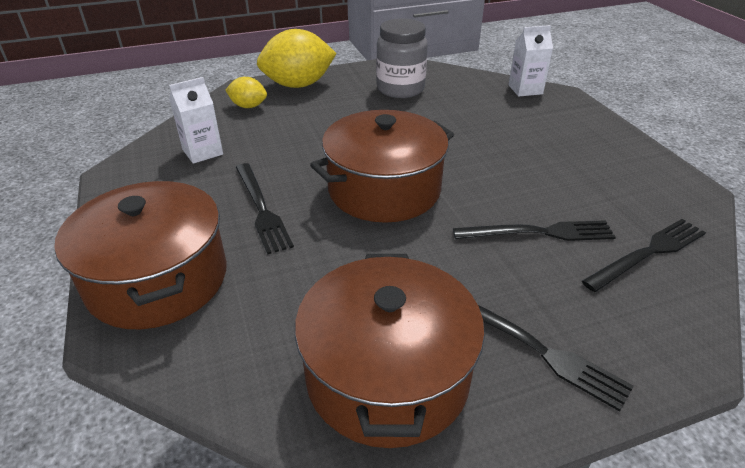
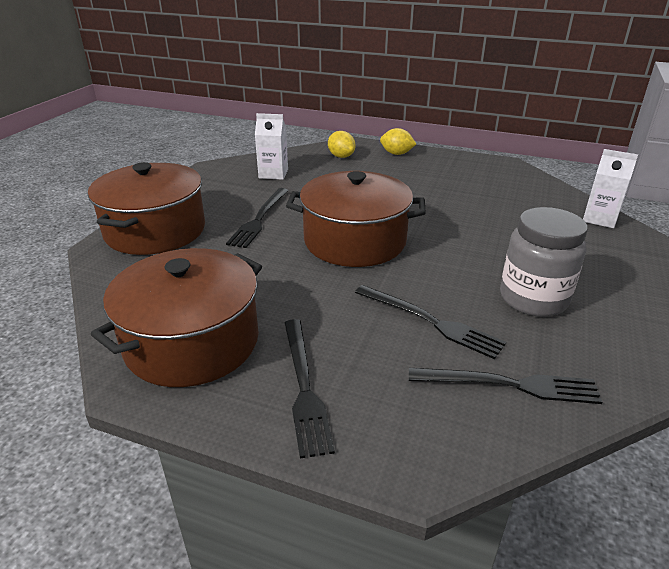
camera: 40 degrees right, 5 degrees down
(298, 85) = (396, 154): yellow lemon -> yellow lemon, size x0.52
(400, 89) = (475, 181): grey jar -> grey jar (533, 299)

